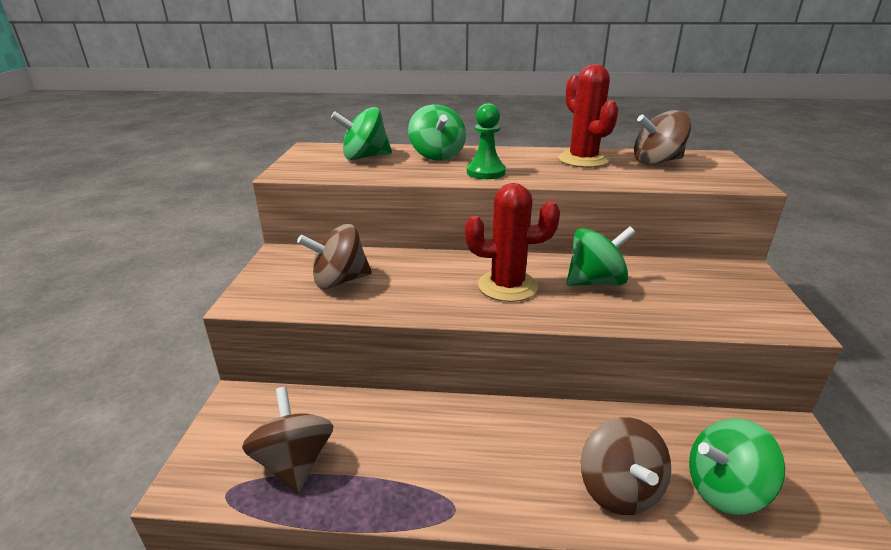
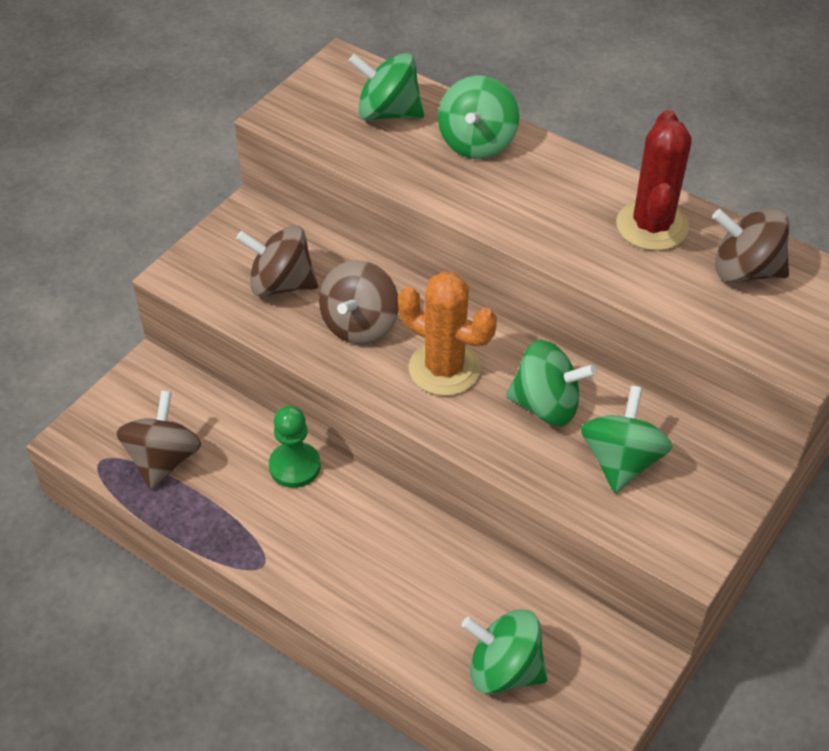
camera: 30 degrees right, 20 degrees up
(485, 172) = (500, 206): green pawn -> green pawn (295, 466)
(507, 286) = (444, 368): red cactus -> orange cactus
(619, 490) = (411, 621): brown spinning top -> brown spinning top (360, 325)
(677, 292) = (621, 461): none -> green spinning top

